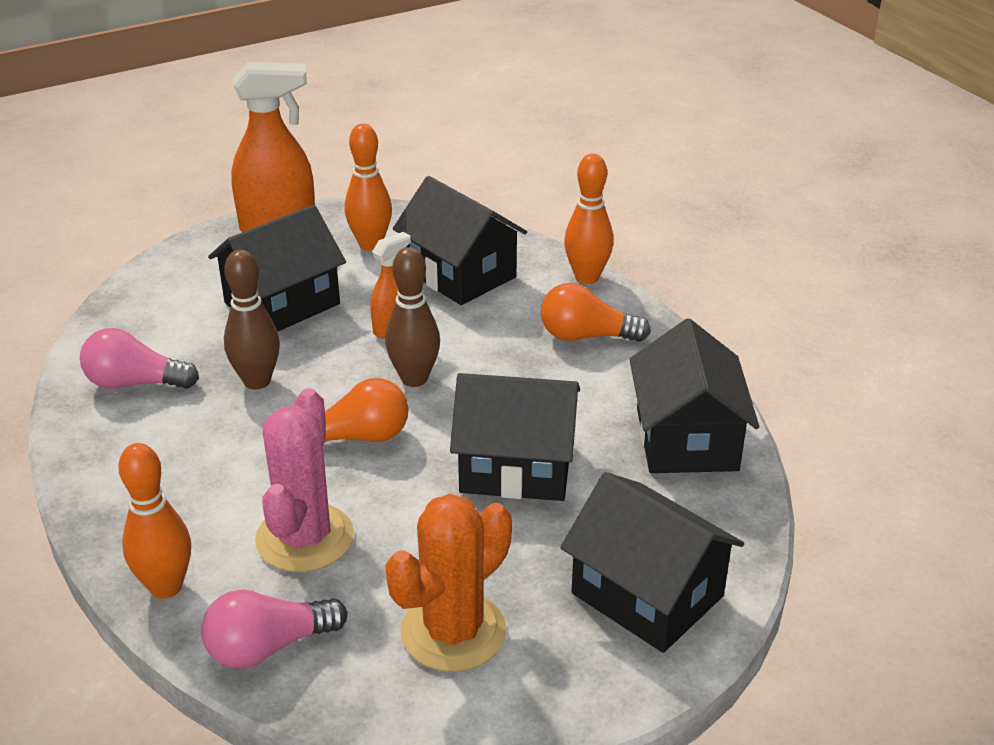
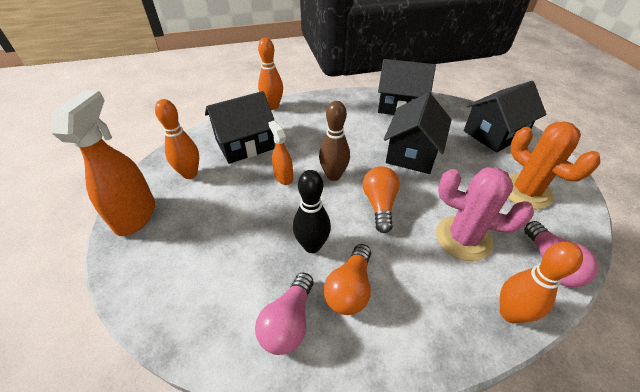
camera: 75 degrees left, 10 degrees up
(257, 381) = (312, 246): brown bowling pin -> black bowling pin
(282, 303) = (230, 223): black house -> none
(586, 336) = (320, 115): orange light bulb -> orange light bulb (350, 288)

